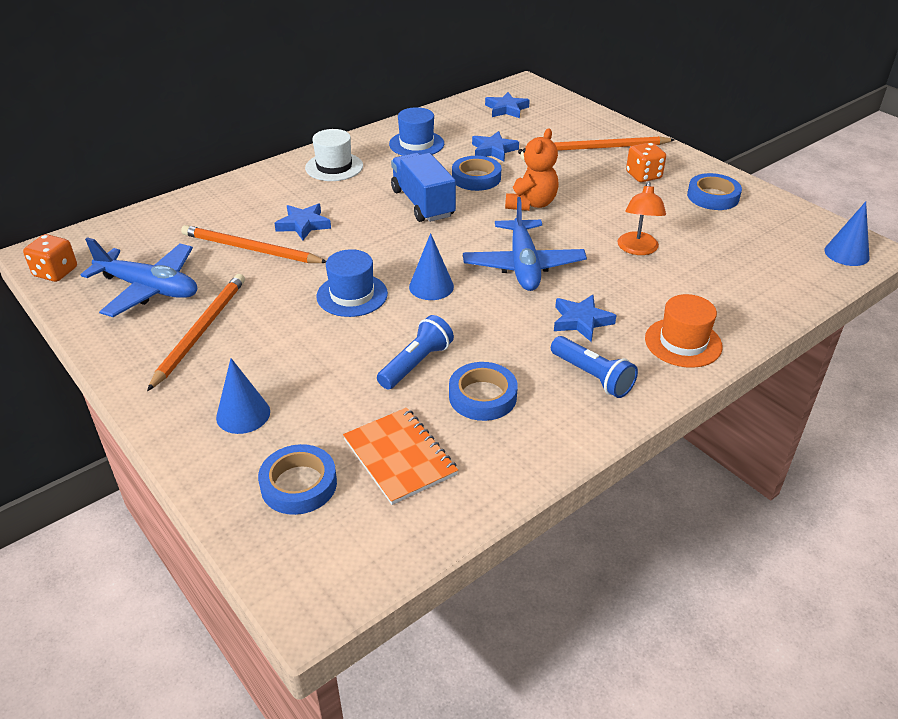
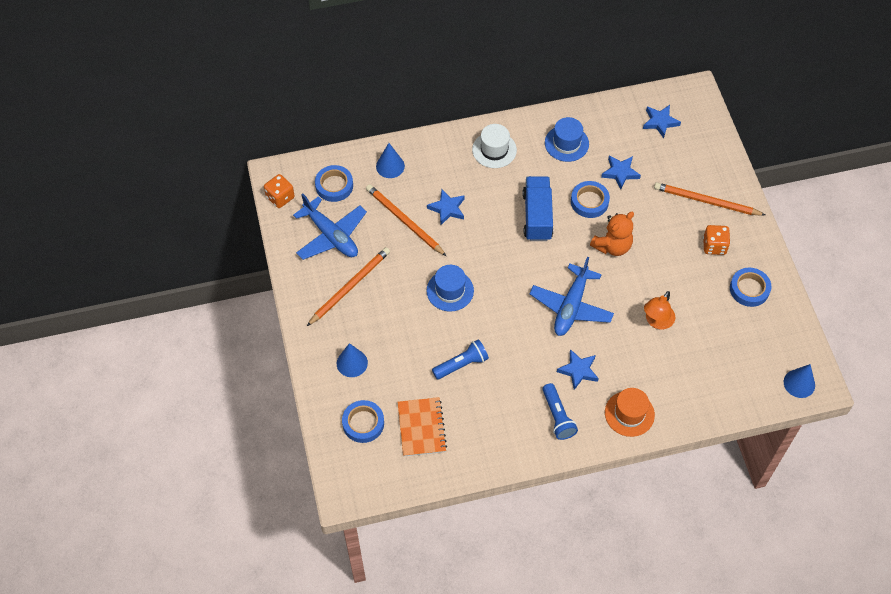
camera: 25 degrees right, 20 degrees up
(431, 286) = (502, 302): blue cone -> blue cone (390, 166)
(482, 396) = (486, 405): blue tape -> blue tape (334, 186)

